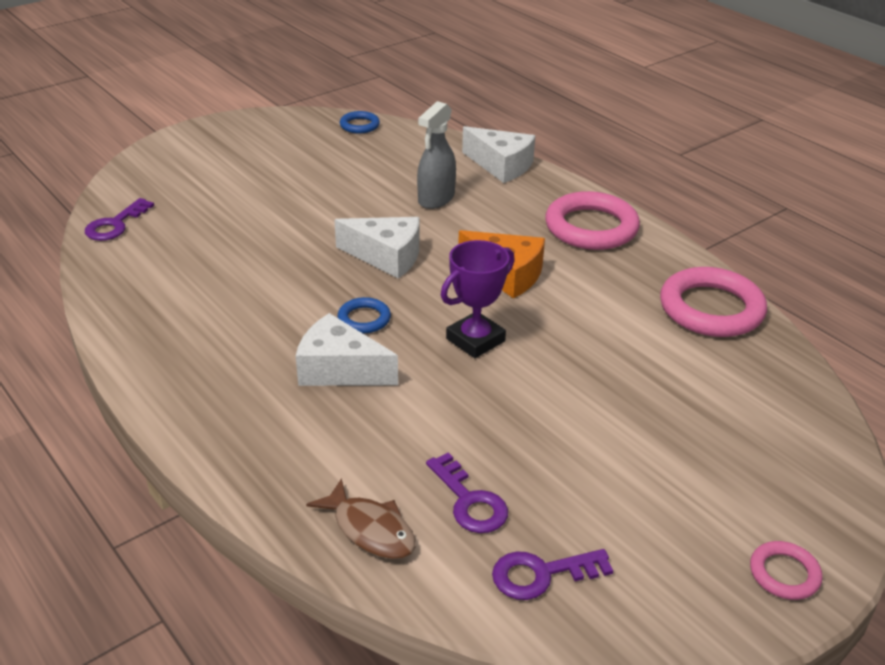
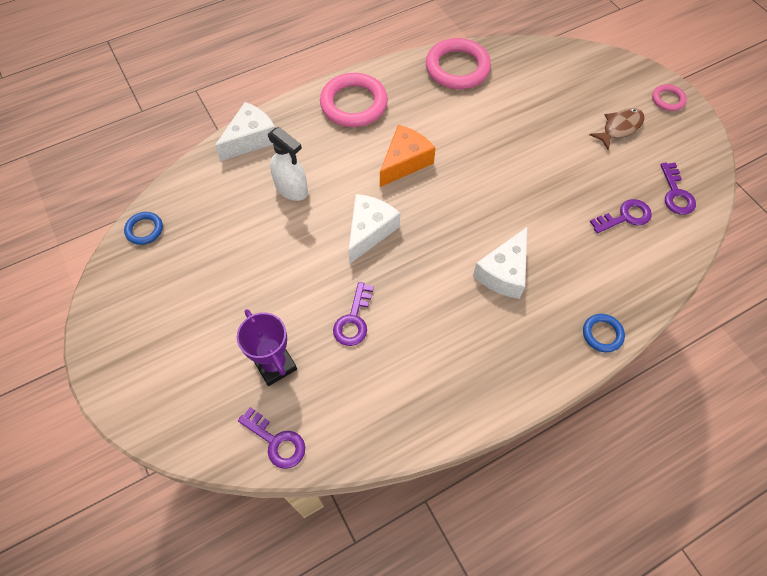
camera: 80 degrees left, 25 degrees up
(258, 257) = (353, 320): none -> purple key
(364, 319) = (447, 253): blue ring -> blue ring (602, 334)
(370, 529) = (649, 267): brown fish -> brown fish (619, 128)
(436, 199) = (291, 189): grey spray bottle -> white spray bottle
(475, 340) = (478, 191): purple trophy -> purple trophy (275, 365)

